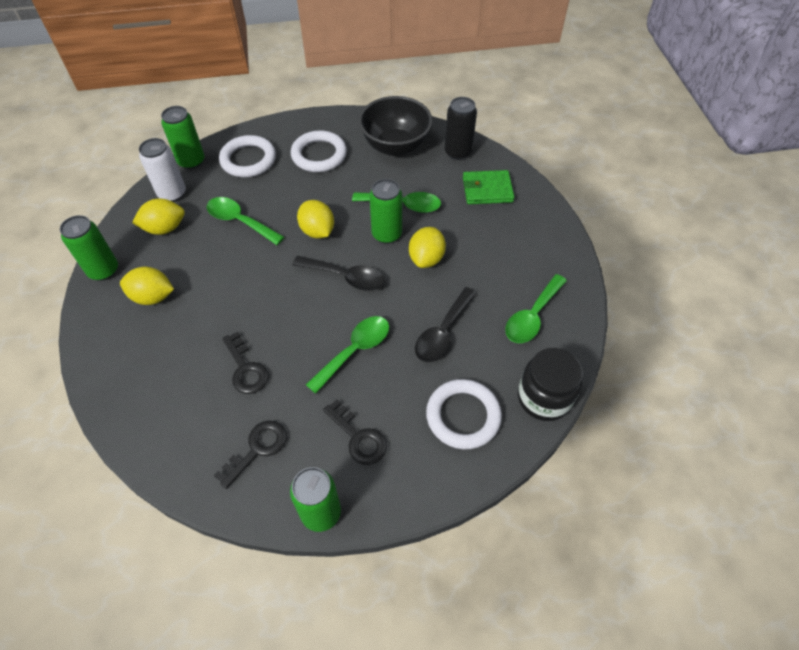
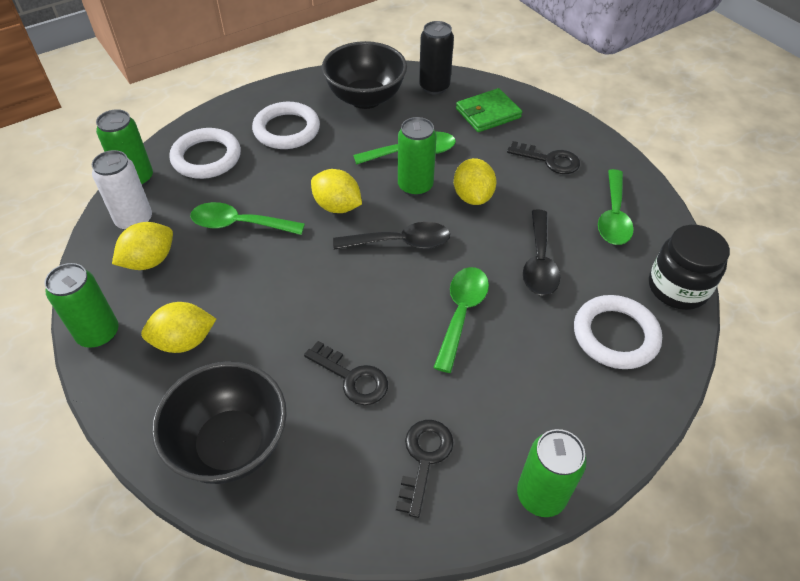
camera: 25 degrees left, 5 degrees down
(139, 383) = (231, 444): none -> black bowl
(358, 437) = (526, 399): black key -> black key (549, 160)

